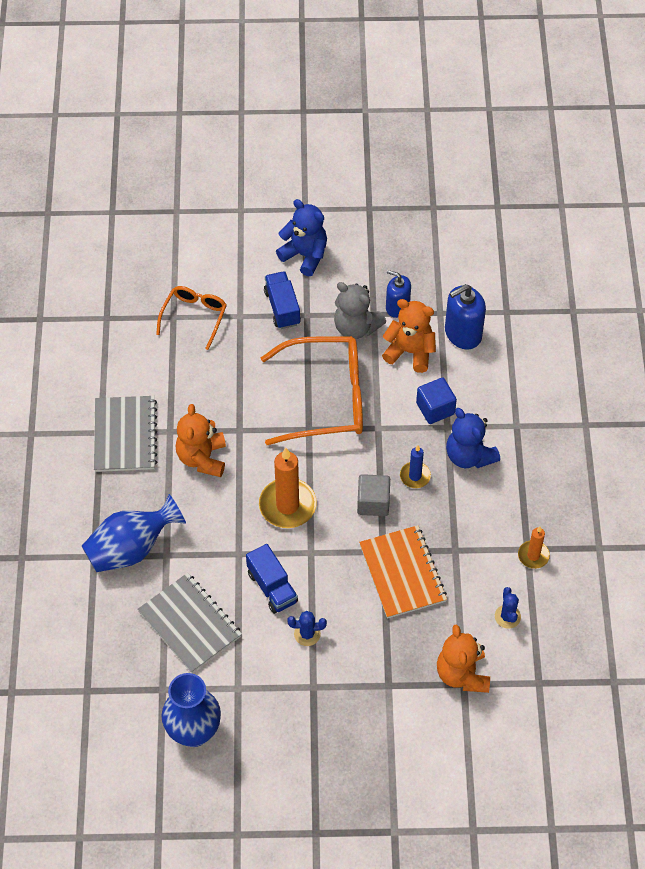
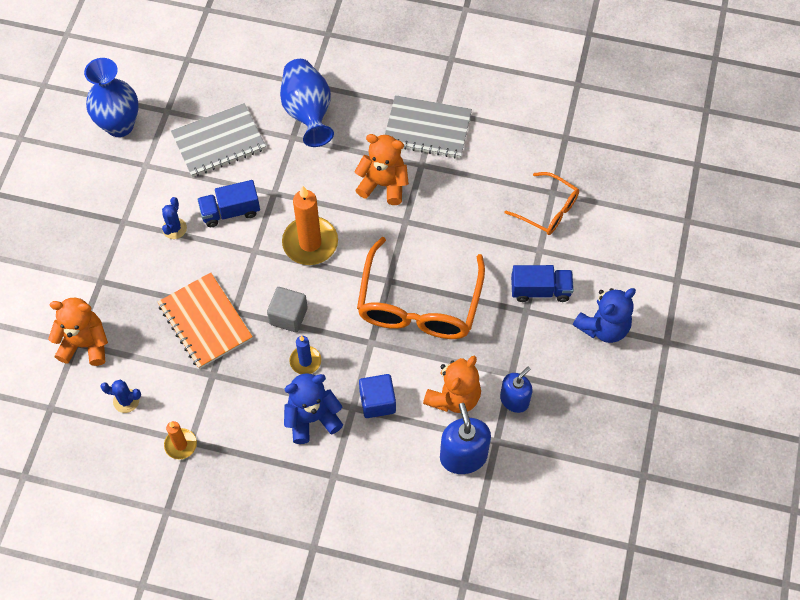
camera: 105 degrees right, 5 degrees up
(356, 327) = (498, 353): grey teddy bear -> none
(402, 573) = (205, 322): orange notebook -> orange notebook turned 60 degrees clockwise

